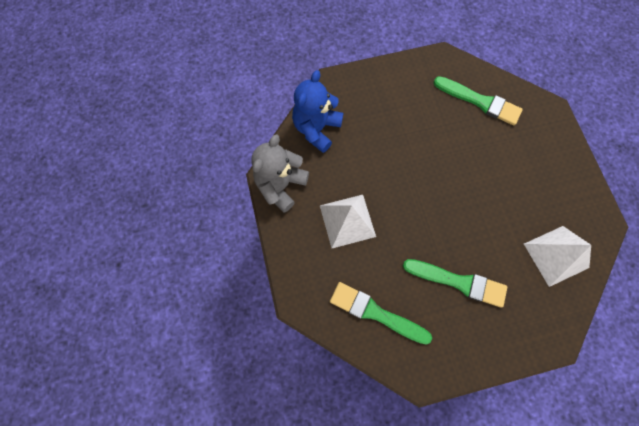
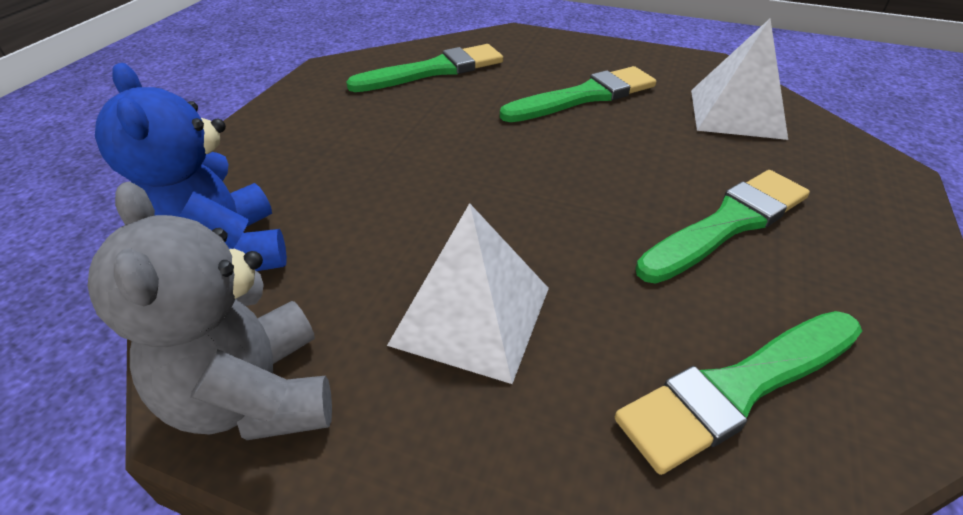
camera: 55 degrees left, 30 degrees down
(513, 180) = (584, 96): none -> green brush

